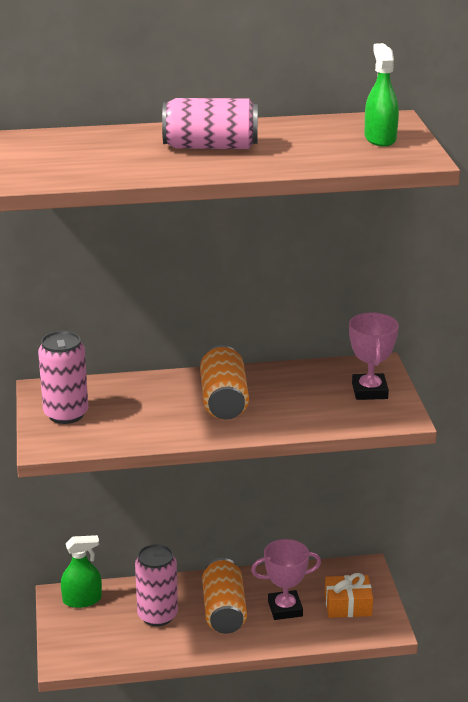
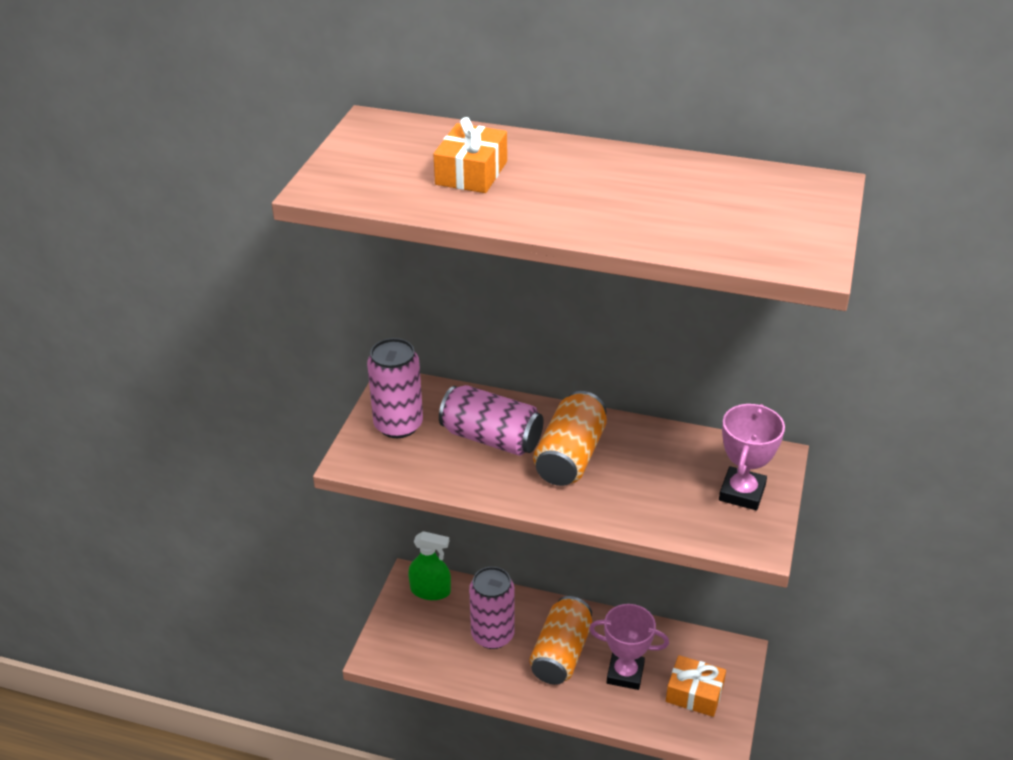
camera: 25 degrees right, 10 degrees up
(134, 153) = (471, 173): none -> orange gift
(210, 146) = (565, 182): pink can -> pink can (491, 438)
(380, 139) = (782, 215): green spray bottle -> none

